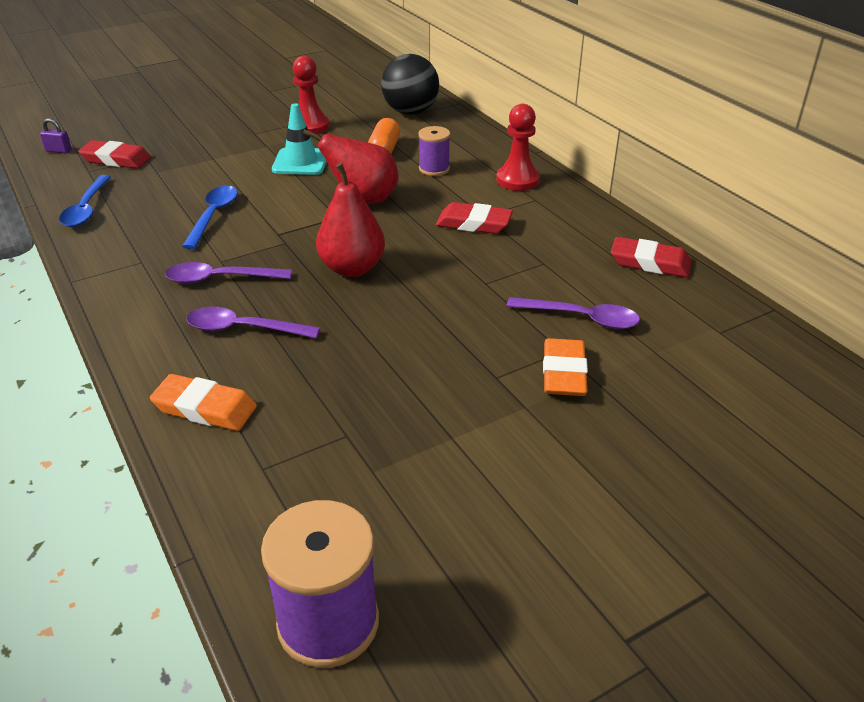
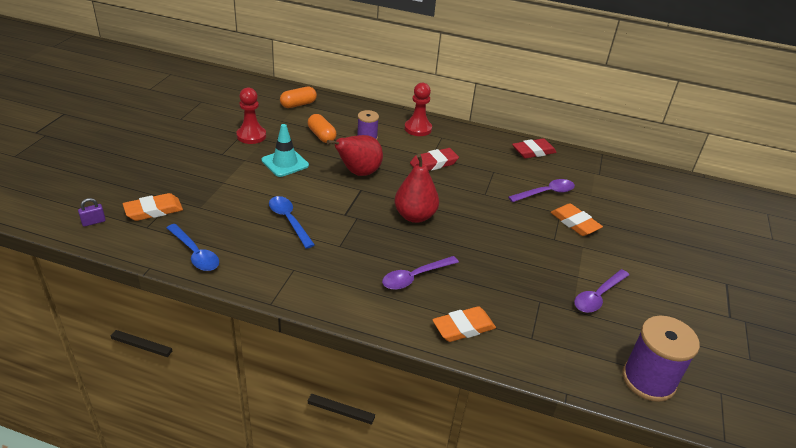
camera: 45 degrees left, 0 degrees up
(116, 159) = (153, 210): red eraser -> orange eraser
(220, 279) = (357, 256): purple spoon -> purple spoon (598, 296)
(410, 112) = (298, 104): black ball -> orange capsule

